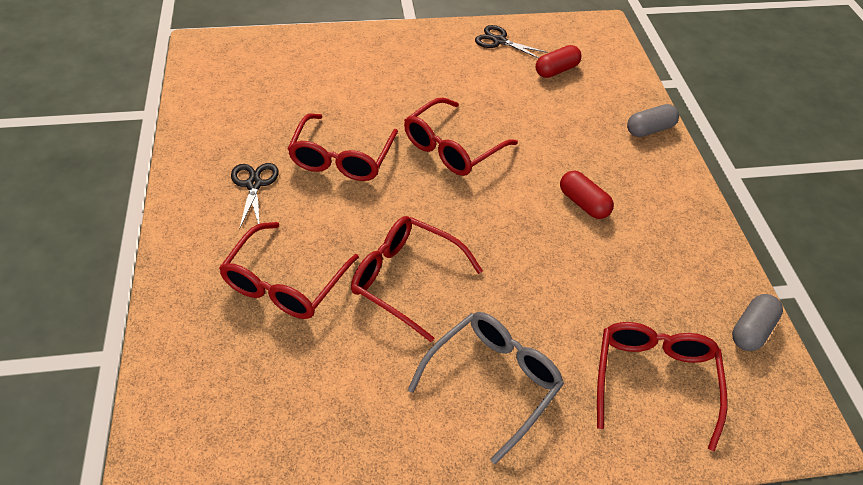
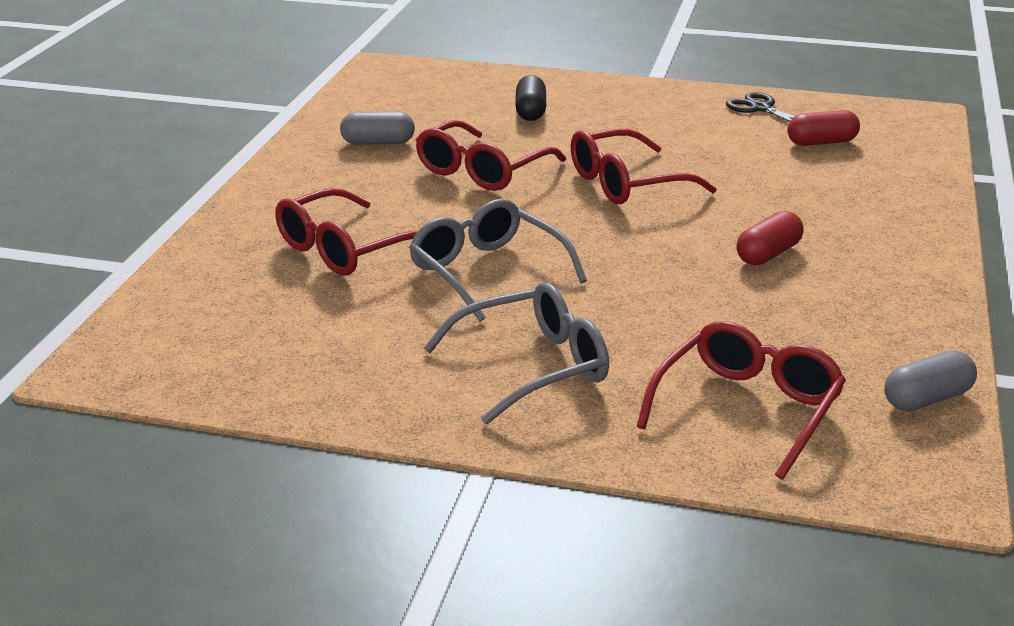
camera: 25 degrees right, 20 degrees down
(254, 184) = (365, 174): black scissors -> none
(343, 79) = (530, 112): none -> black capsule
(405, 279) = (487, 272): red glasses -> grey glasses
(583, 203) = (768, 254): red capsule -> red capsule turned 60 degrees clockwise
(649, 129) = (918, 210): grey capsule -> grey capsule (378, 142)

